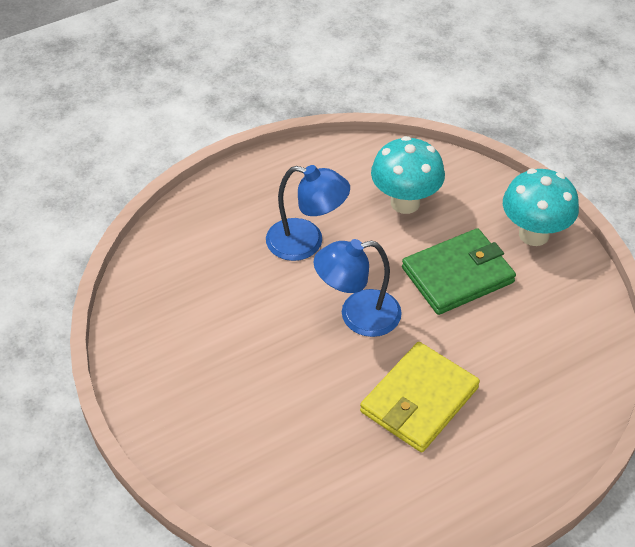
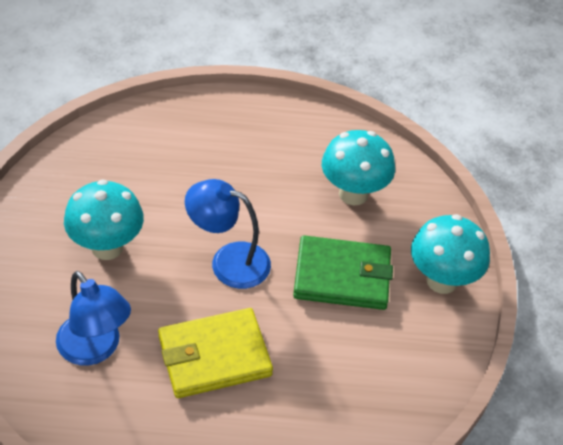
camera: 30 degrees right, 0 degrees up
(245, 365) = (107, 247): none -> turquoise mushroom
(306, 243) = (242, 181): blue lamp -> blue lamp (95, 349)

